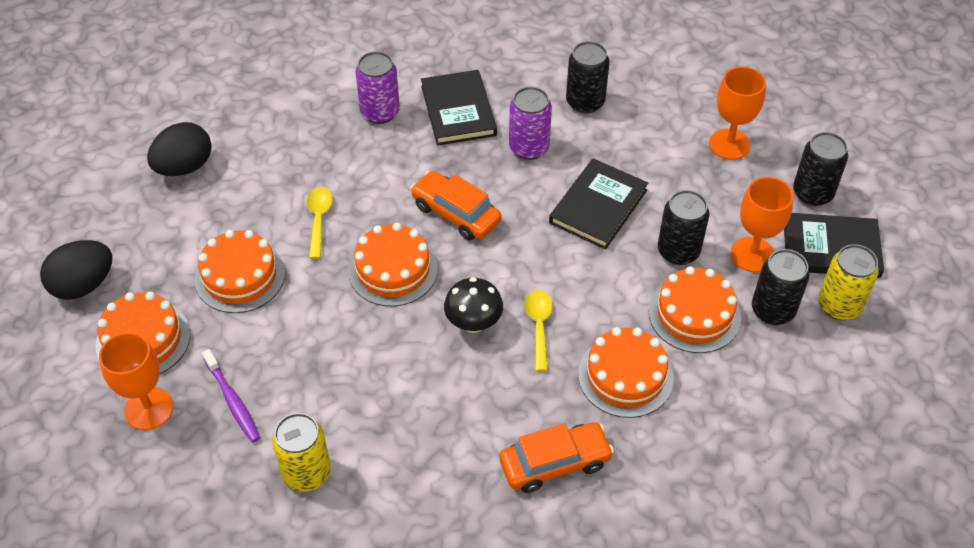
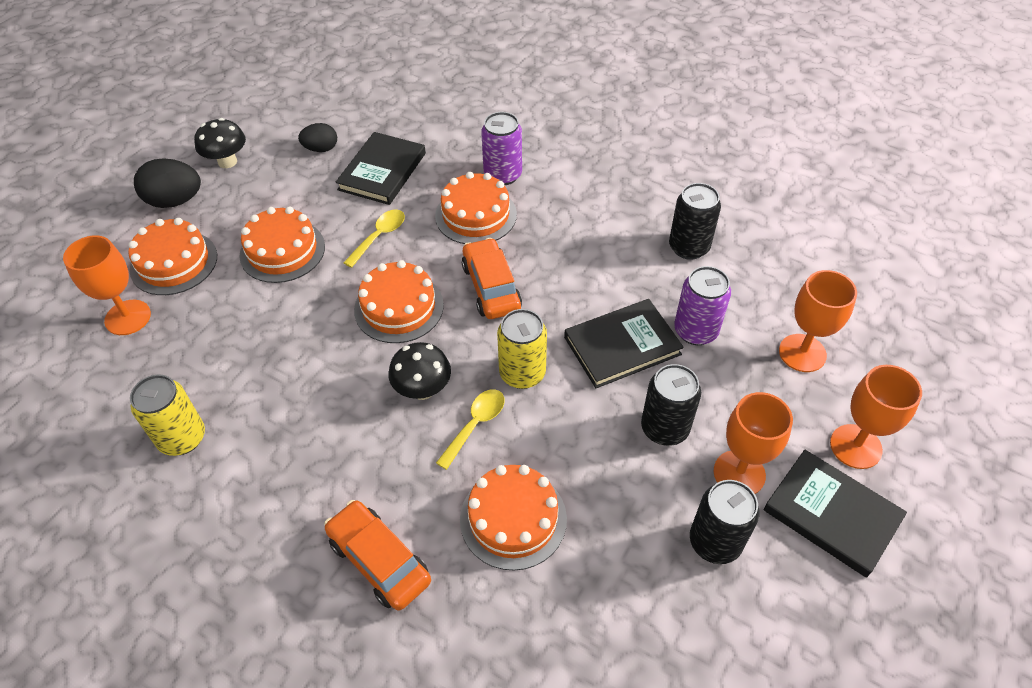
camera: 35 degrees right, 0 degrees up
(99, 223) = (227, 162): none -> black mushroom
(184, 167) = (321, 149): black egg -> black egg, size x0.62
(233, 401) = (187, 346): purple toothbrush -> none
(458, 111) = (568, 203): black book -> black book (382, 171)
(529, 148) = (603, 262): purple can -> purple can (695, 331)
(555, 463) = (379, 561): orange car -> orange car turned 150 degrees counterclockwise
(694, 314) = (630, 498): orange cake -> orange cake (476, 215)
(812, 193) = (855, 446): black can -> orange goblet
(839, 306) = (793, 580): yellow can -> yellow can (522, 373)

